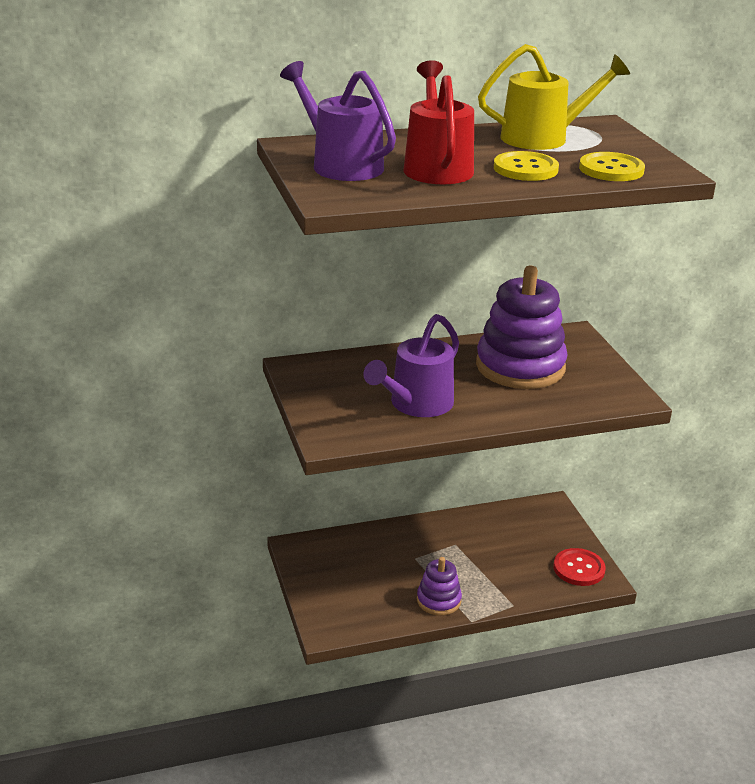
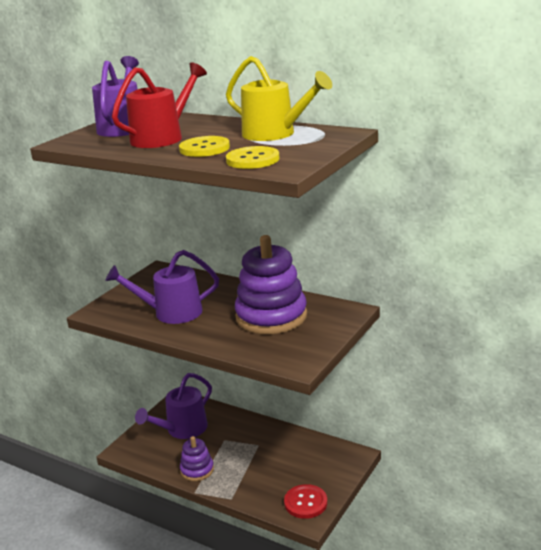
camera: 50 degrees right, 5 degrees down
(355, 573) = (182, 430): none -> purple watering can

